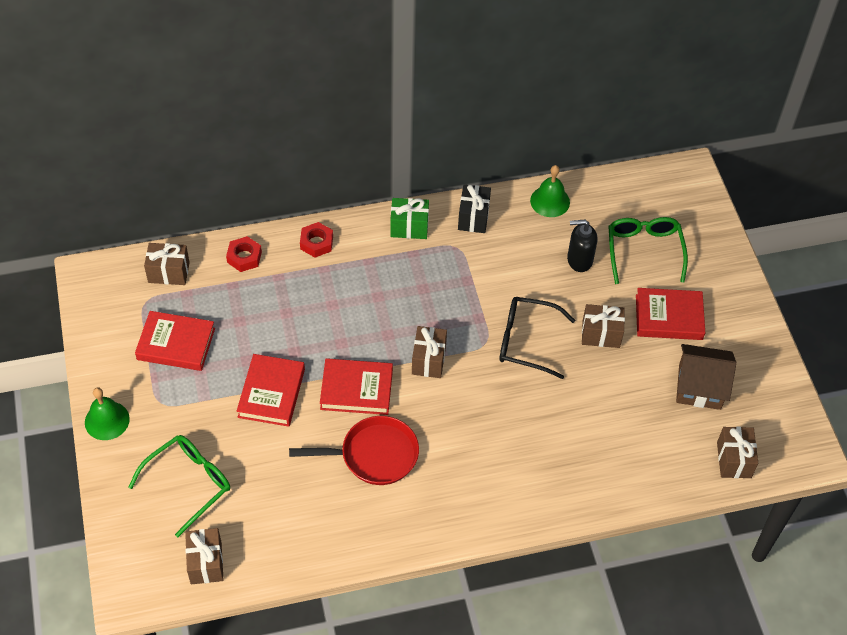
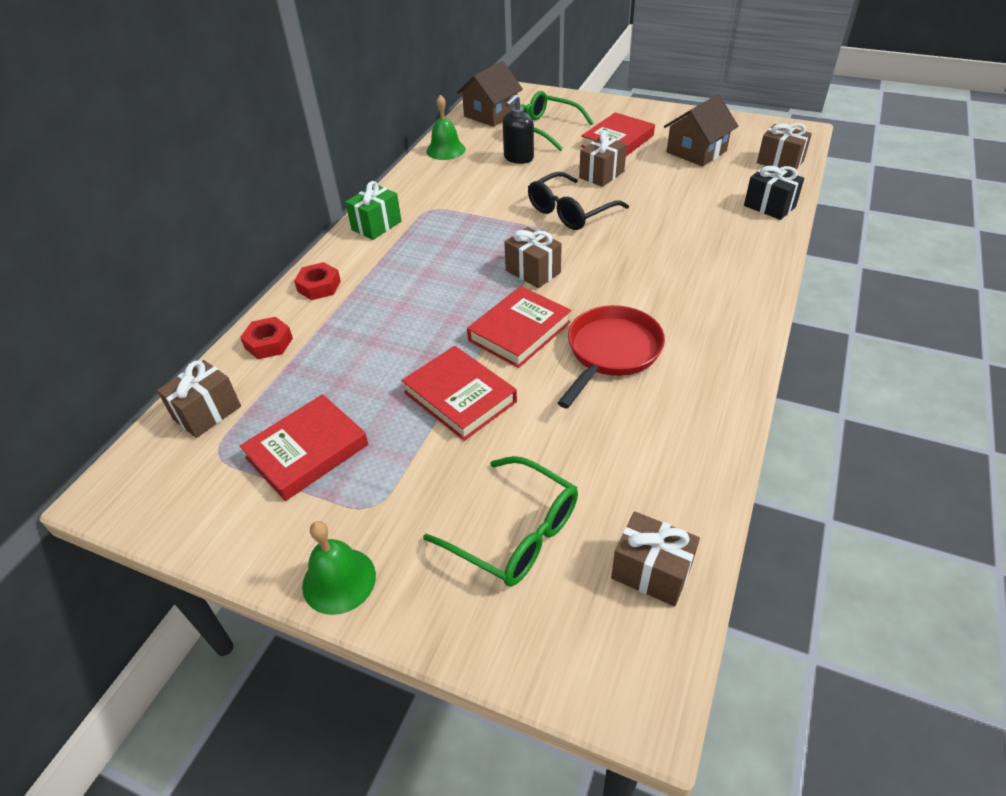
camera: 50 degrees left, 10 degrees down
(189, 483) = (515, 533): green glasses -> green glasses turned 135 degrees clockwise
(473, 217) = (412, 189): black gift -> black gift (769, 206)
(637, 196) = (491, 114): none -> brown house

